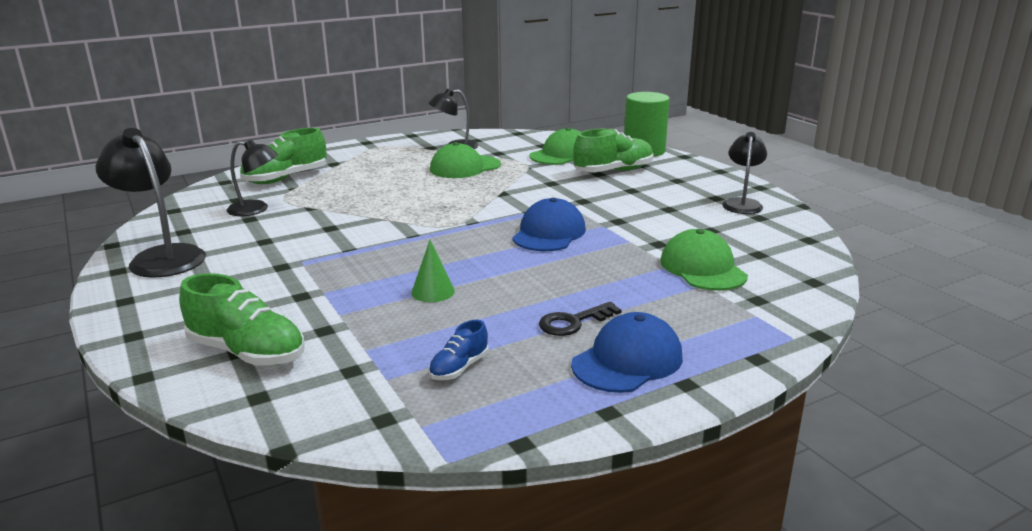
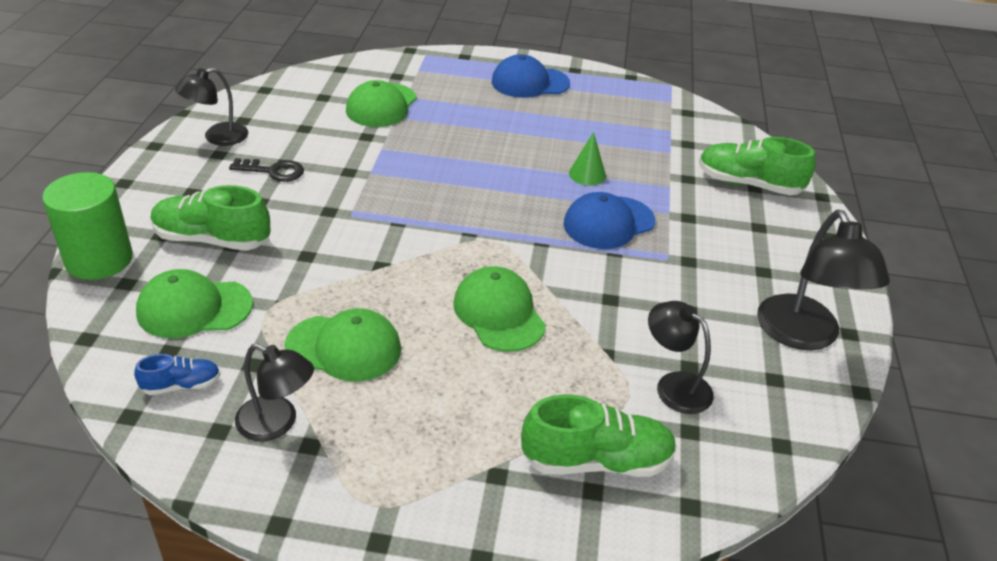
camera: 145 degrees left, 15 degrees up
(247, 352) = (748, 184): green shoe -> green shoe turned 45 degrees counterclockwise
(399, 200) = (499, 313): none -> green cap
(459, 368) = (624, 118): blue shoe -> blue shoe (181, 385)
(549, 233) = (426, 187): blue cap -> blue cap (608, 223)
(573, 322) = (525, 112): black key -> black key (273, 171)

